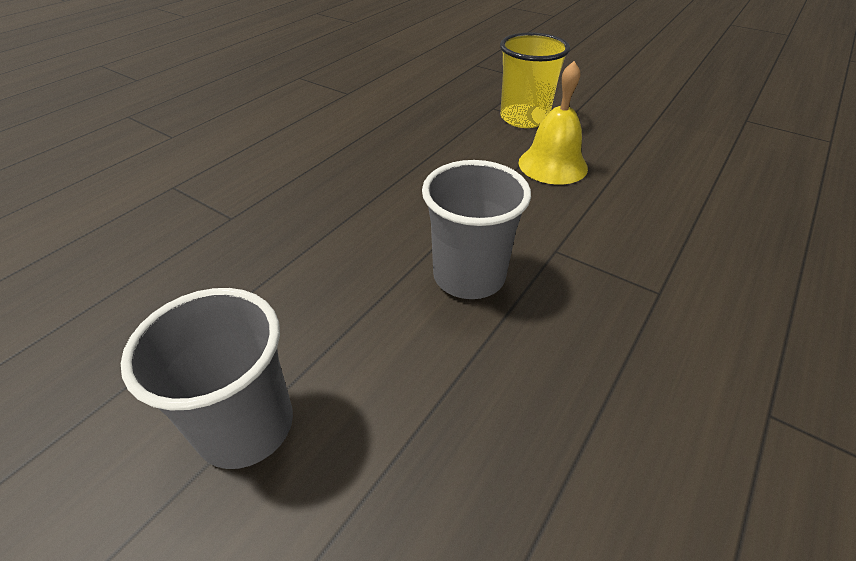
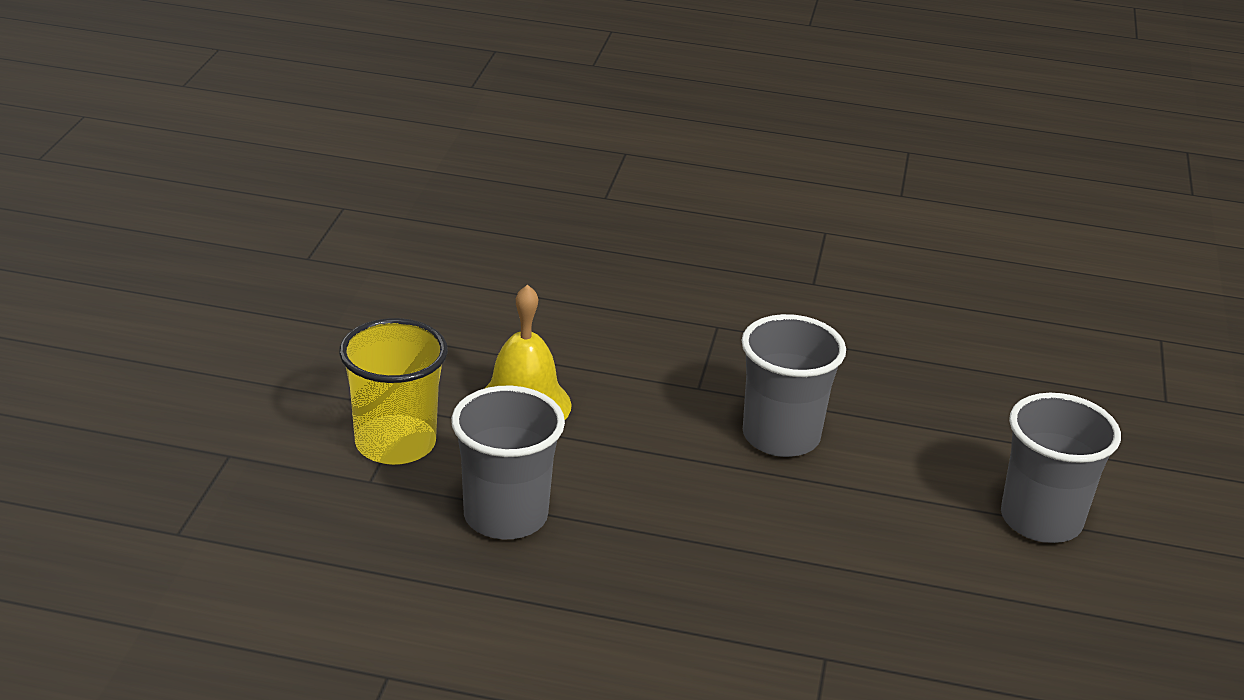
camera: 115 degrees left, 10 degrees down
(440, 138) = (505, 516): none -> grey cup

